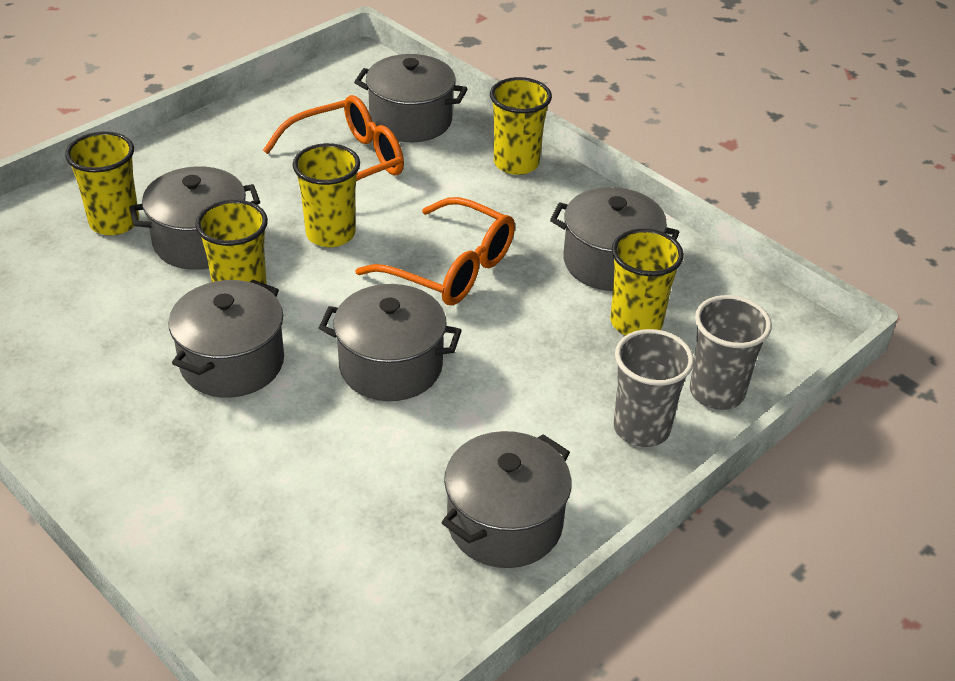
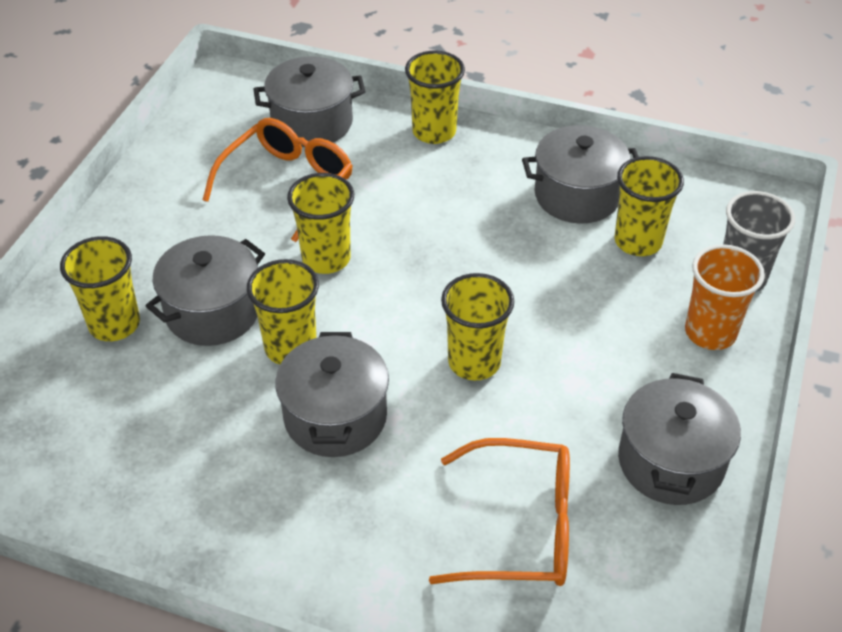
camera: 25 degrees left, 5 degrees up
(391, 366) = (474, 362): grey pot -> yellow cup
(451, 268) = (454, 251): orange glasses -> orange glasses (521, 527)
(641, 428) = (710, 332): grey cup -> orange cup

